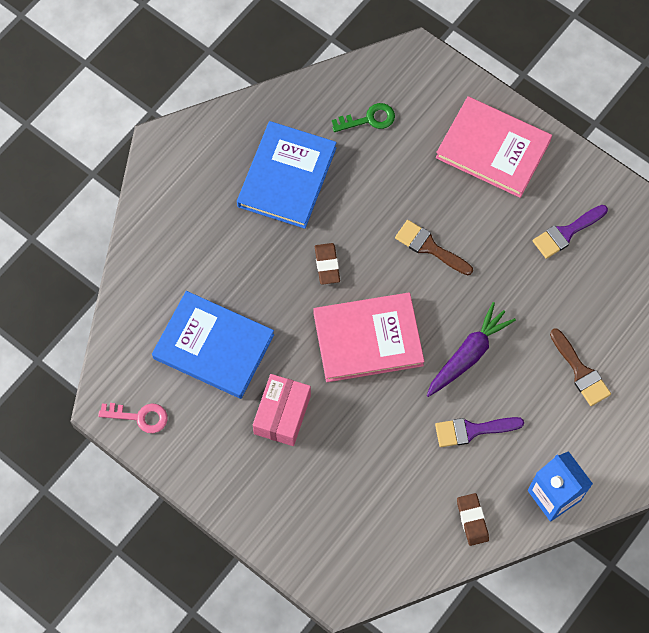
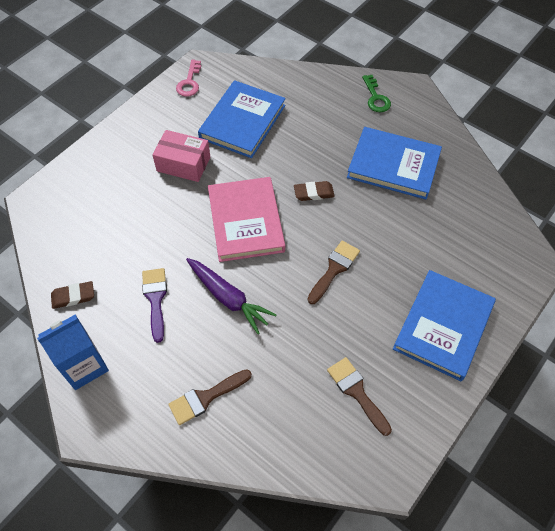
camera: 90 degrees right, 10 degrees down
(369, 119) = (459, 224): green key -> green key (376, 98)
(493, 149) = (443, 326): pink book -> blue book
(566, 233) = (356, 392): purple brush -> brown brush

